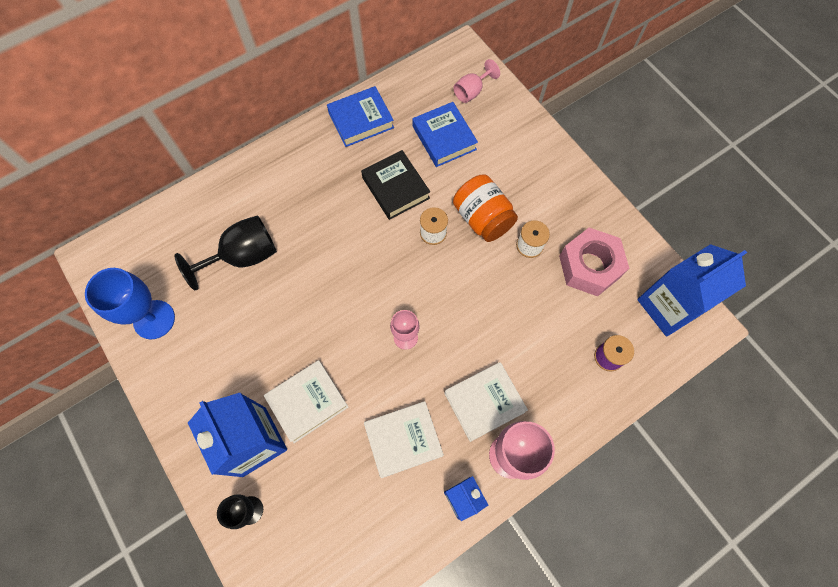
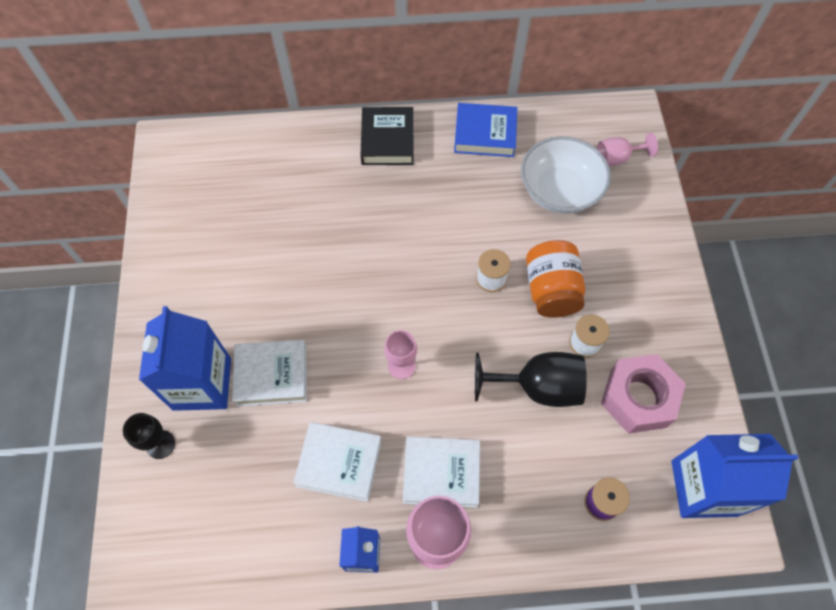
camera: 30 degrees right, 5 degrees down
(154, 319) = (183, 225): blue goblet -> none
(243, 256) = (295, 208): black goblet -> black goblet (538, 387)
(396, 188) = (480, 216): black book -> black book (387, 140)
(444, 138) = (559, 191): blue book -> white bowl

